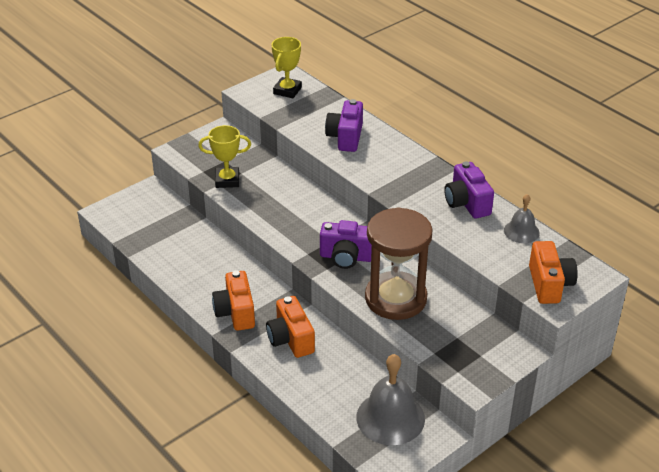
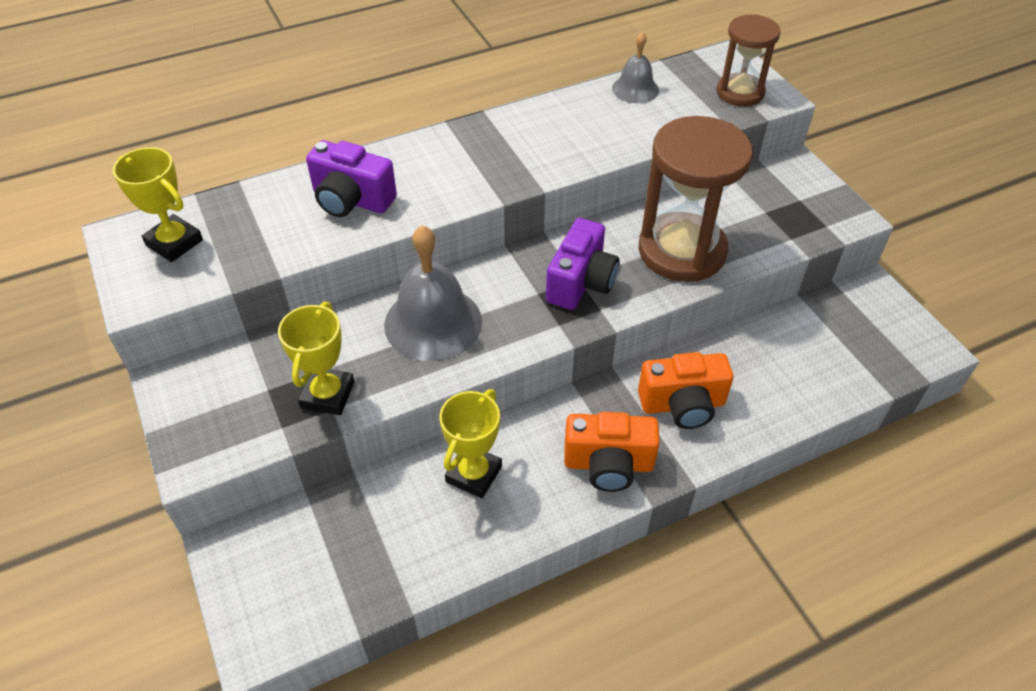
camera: 75 degrees left, 10 degrees up
(214, 261) = (474, 474): none -> yellow trophy
(390, 418) = (845, 328): grey bell -> grey bell (433, 322)
(467, 203) = (562, 119): purple camera -> none
(549, 284) = (740, 92): orange camera -> brown hourglass

